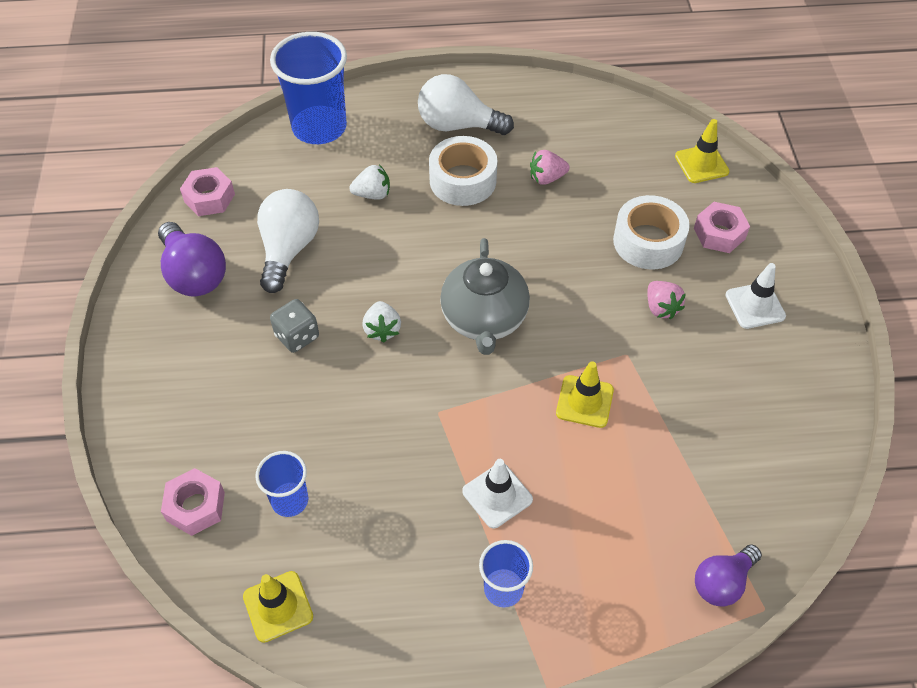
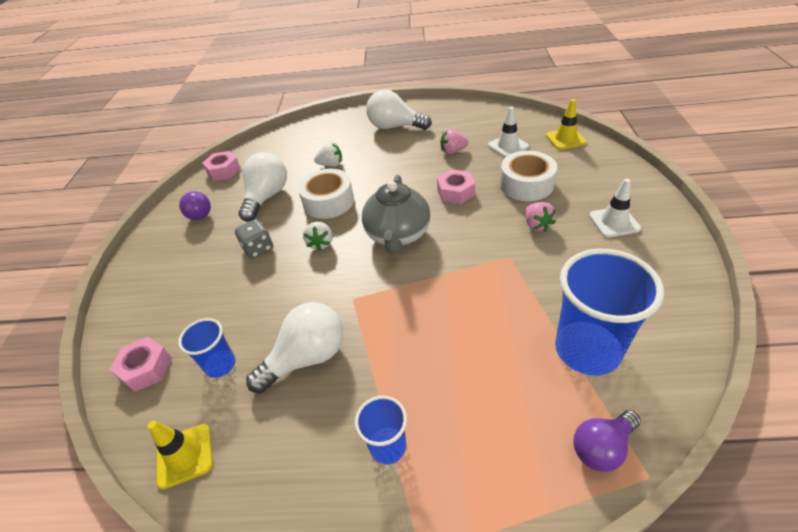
camera: 10 degrees right, 10 degrees down
(194, 274) = (199, 213): purple light bulb -> purple light bulb, size x0.65
(319, 128) = (304, 132): blue cup -> blue cup (587, 350)
(395, 490) = (307, 358): none -> white light bulb
(463, 180) = (394, 155): white tape -> white tape (328, 201)
(497, 495) = (392, 363): white traffic cone -> white traffic cone (508, 146)
(584, 401) = (473, 290): yellow traffic cone -> none
(719, 233) = (581, 178): pink nut -> pink nut (455, 192)

